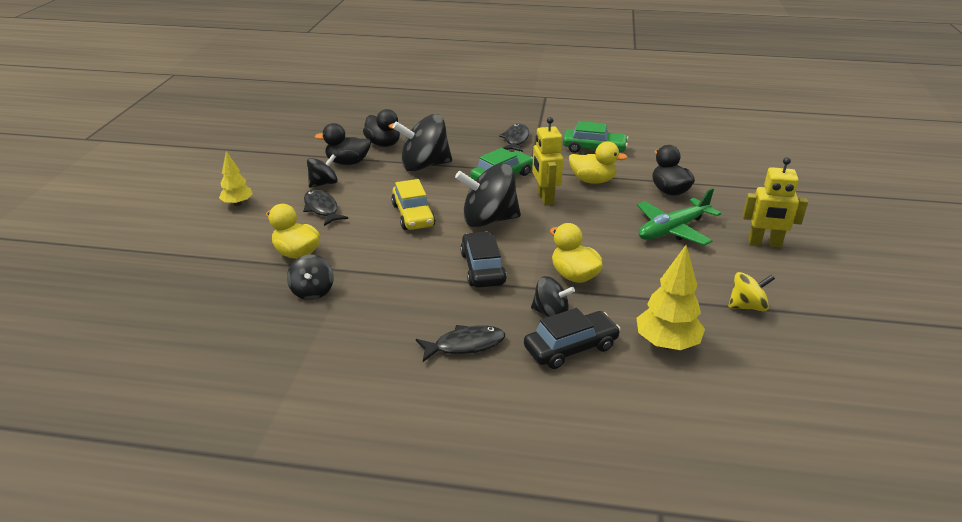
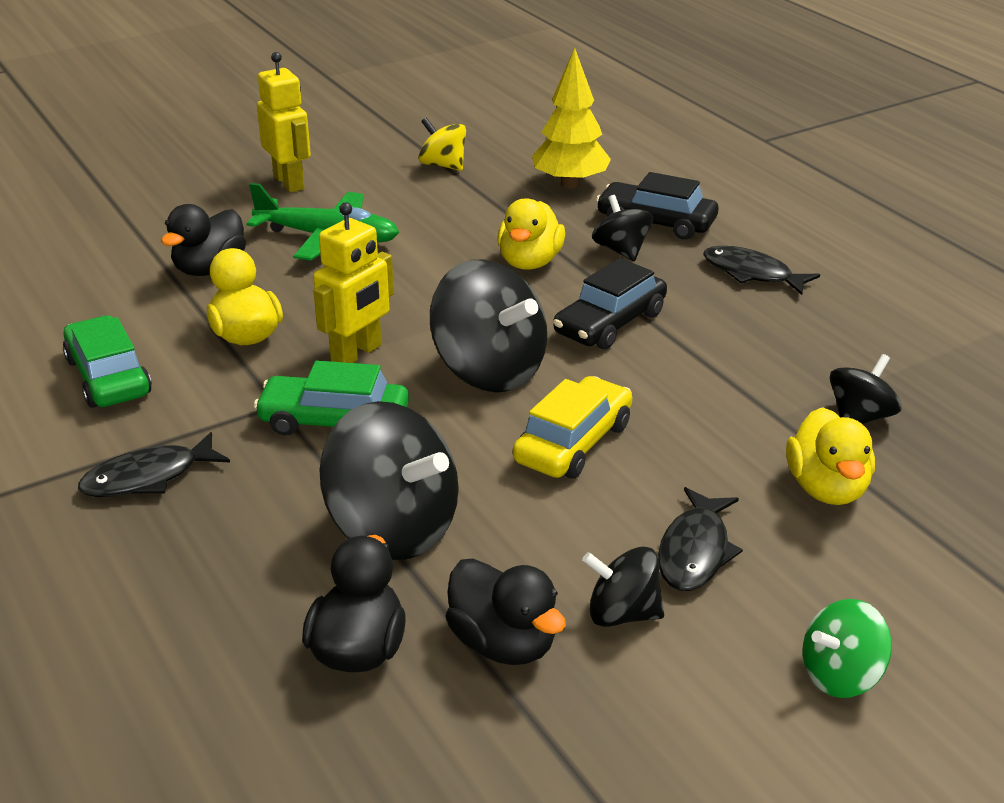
camera: 130 degrees left, 0 degrees up
(237, 203) = (841, 676): yellow tree -> green spinning top

